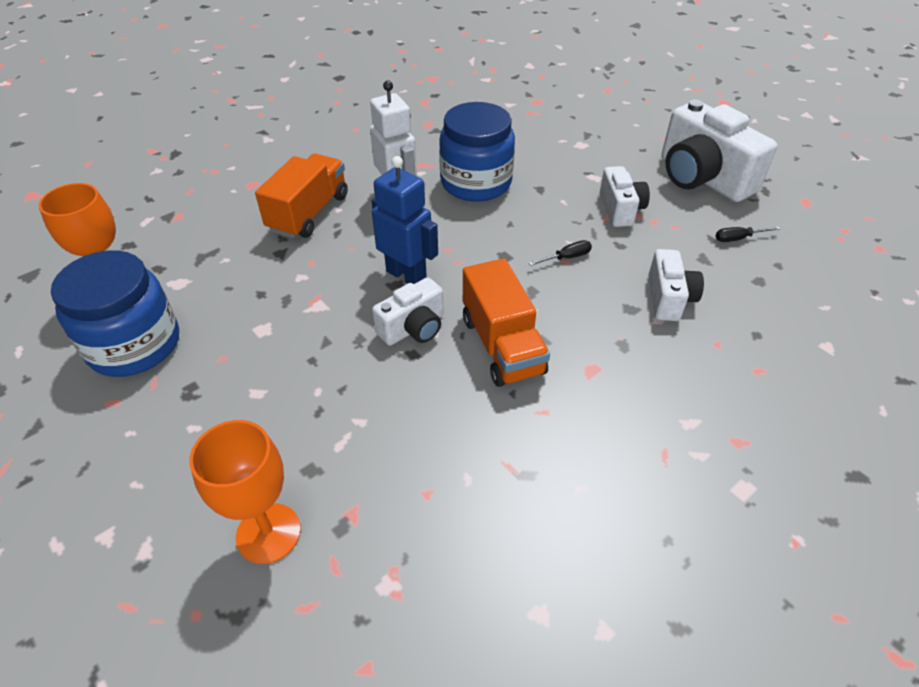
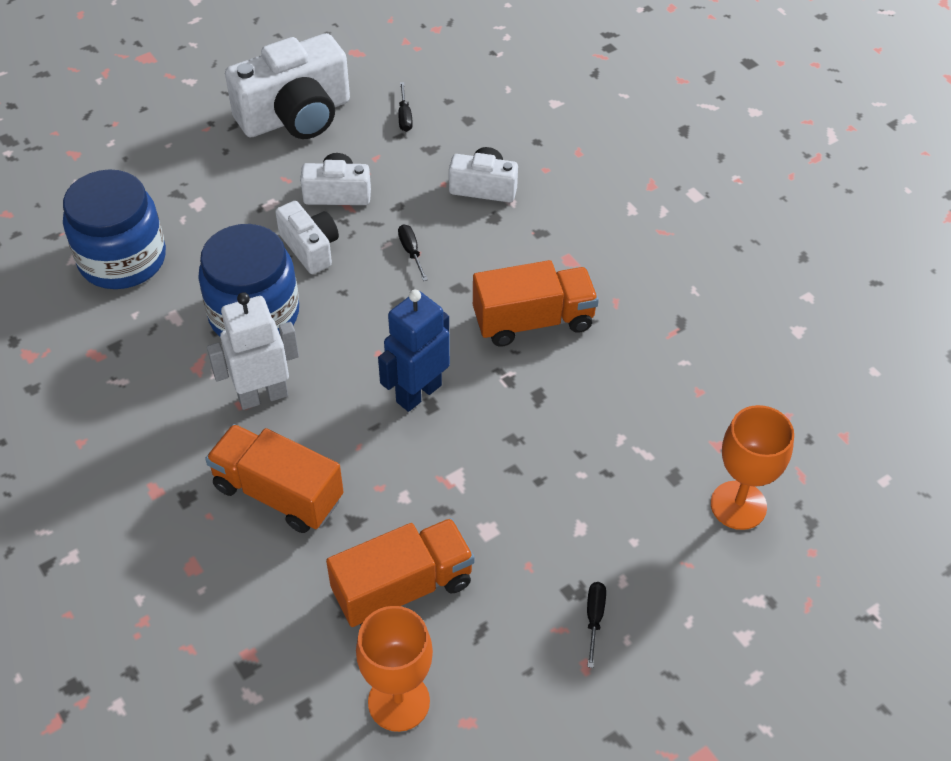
camera: 85 degrees left, 5 degrees up
(134, 345) = (500, 660): blue jar -> blue jar (122, 259)
(158, 406) = (594, 618): none -> black screwdriver
(215, 283) = (403, 588): none -> orange truck
(413, 328) = (501, 391): white camera -> white camera (310, 248)

